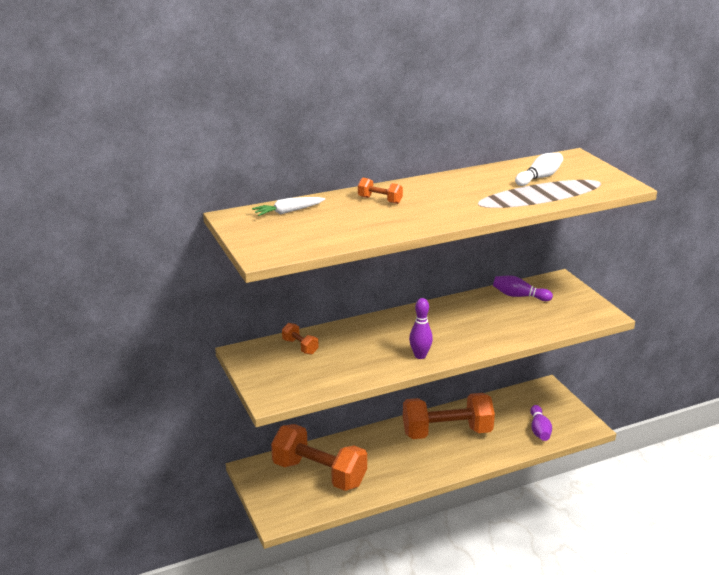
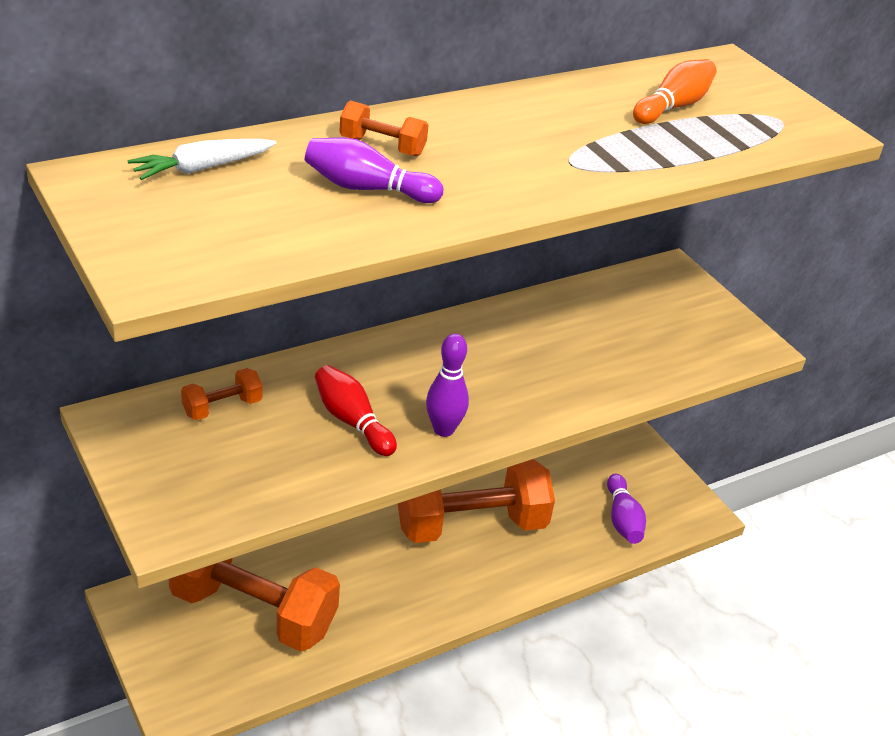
camera: 10 degrees left, 10 degrees up
(300, 346) = (222, 407): orange dumbbell -> orange dumbbell turned 75 degrees counterclockwise
(370, 352) = (352, 421): none -> red bowling pin
(519, 296) = (608, 303): purple bowling pin -> purple bowling pin (367, 188)
(539, 178) = (673, 106): white bowling pin -> orange bowling pin

